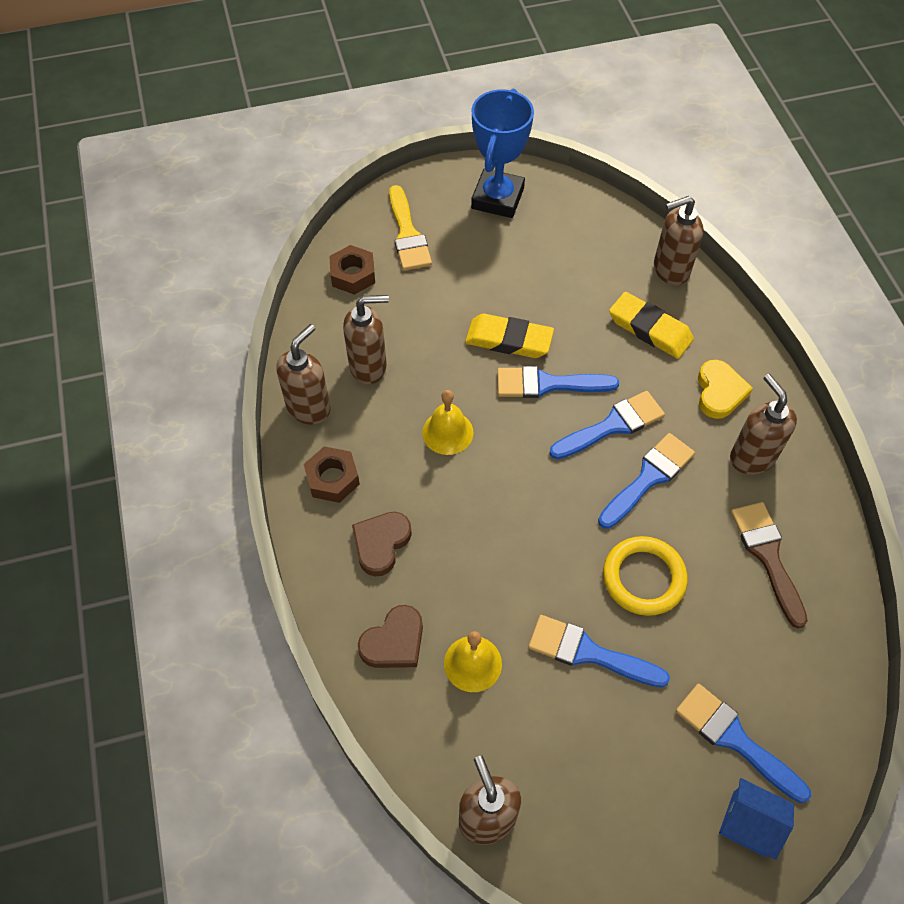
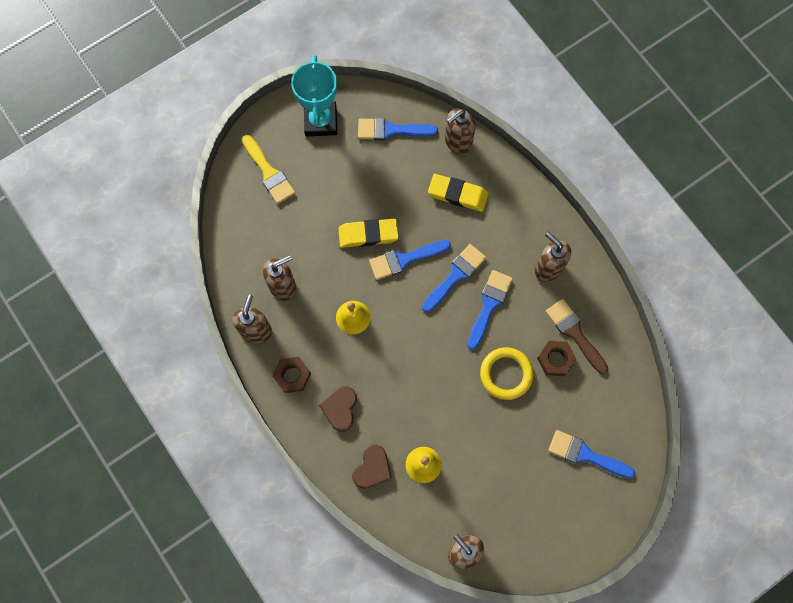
camera: 20 degrees left, 15 degrees up
(353, 275) = (244, 219): brown nut -> brown nut (555, 359)
(497, 198) = (320, 121): blue trophy -> turquoise trophy
(588, 653) = (488, 433): blue brush -> blue brush (391, 130)
(719, 392) = (515, 227): yellow heart -> none
(749, 823) = (606, 500): blue house -> none

